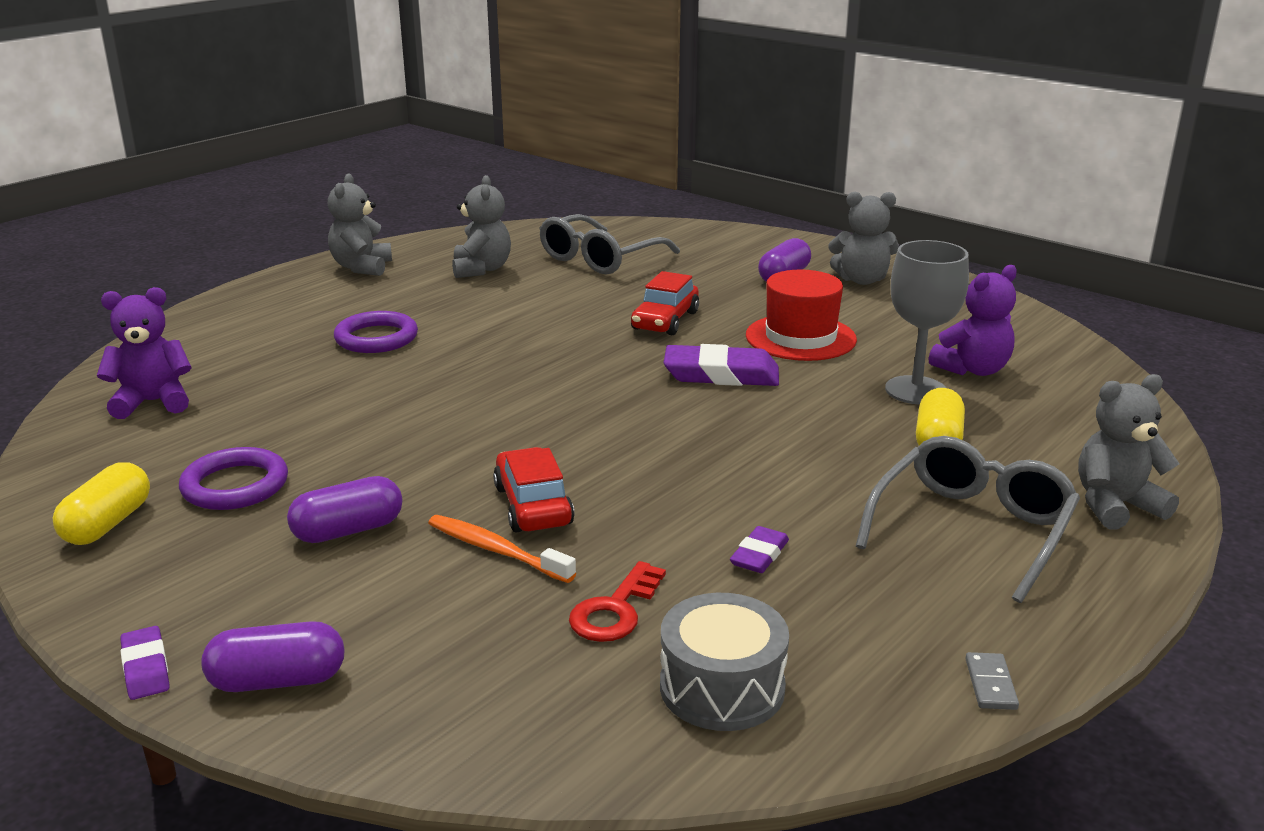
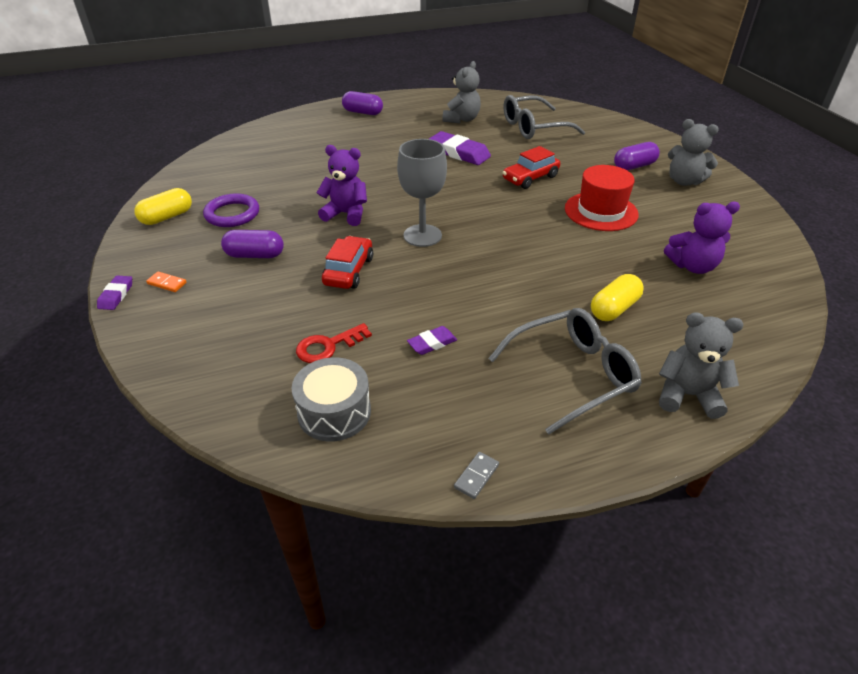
camera: 30 degrees right, 15 degrees up
(153, 402) = (241, 158): purple teddy bear -> purple teddy bear (346, 214)
(229, 619) = (167, 283): none -> orange domino
(277, 681) = (155, 323): purple capsule -> purple capsule (362, 112)
(362, 267) = (403, 104): grey teddy bear -> none
(376, 338) = (369, 149): purple ring -> none
(497, 551) = (307, 291): orange toothbrush -> none
(721, 374) = (527, 222): purple eraser -> purple eraser (459, 153)
(916, 390) = (637, 269): grey goblet -> grey goblet (422, 235)

